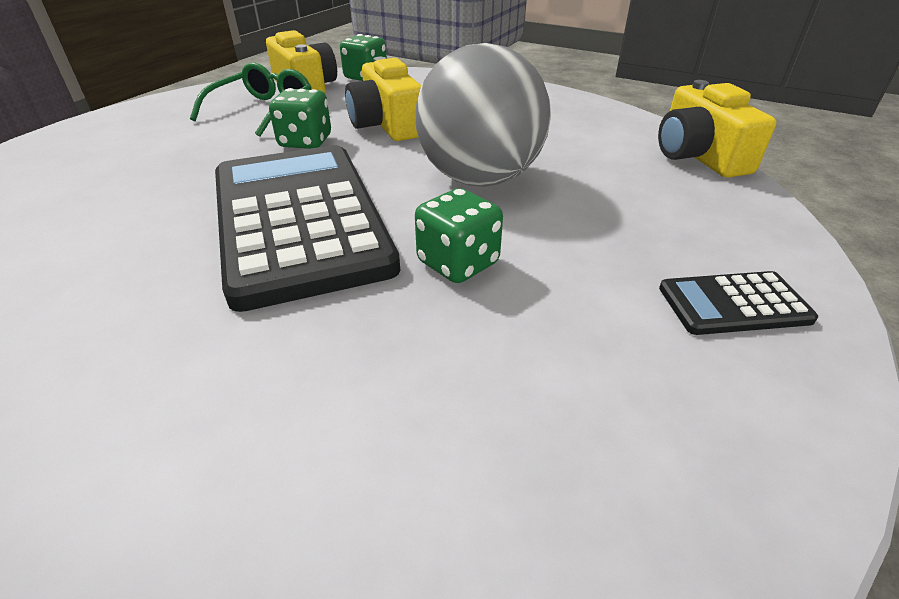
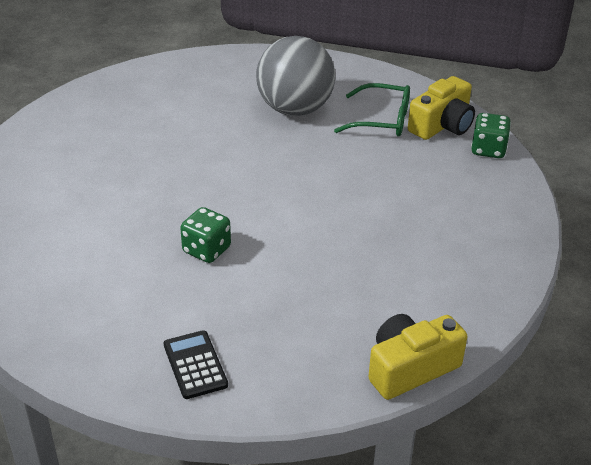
camera: 75 degrees right, 0 degrees up
(299, 220) = (233, 181): black calculator -> none
(305, 142) = (337, 154): green dice -> none
(387, 125) = (387, 184): yellow camera -> none
(479, 179) = (314, 245): grey ball -> grey ball (295, 109)

